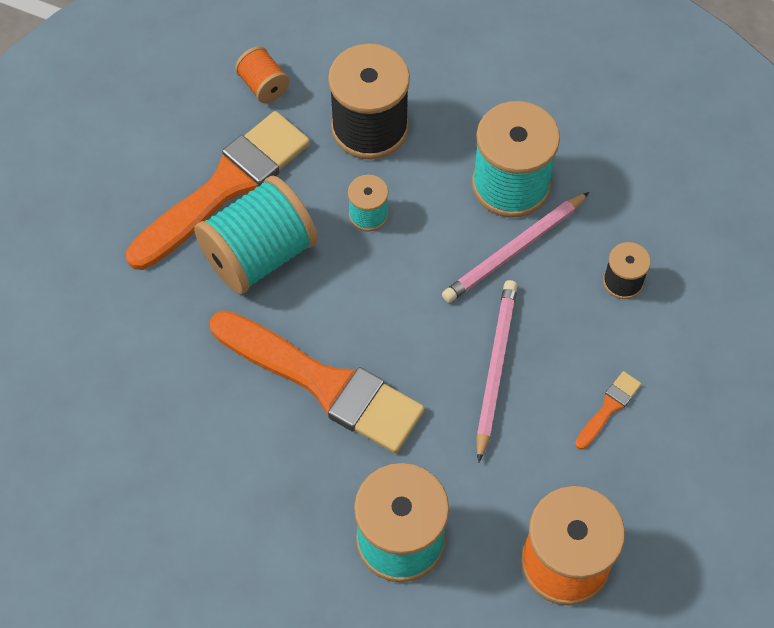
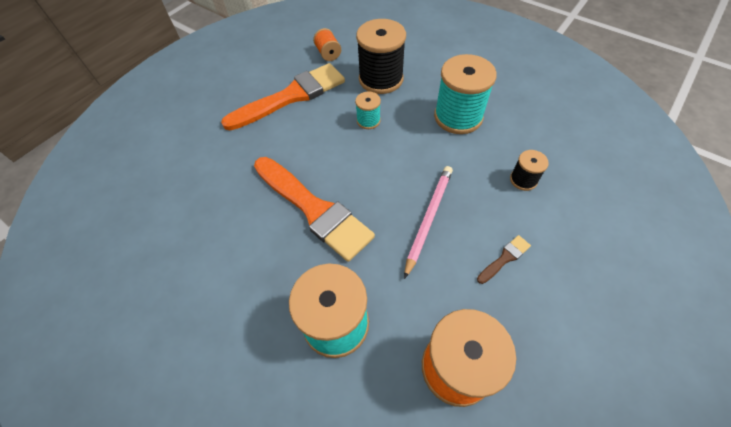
camera: 15 degrees right, 5 degrees down
(259, 254) = (298, 132): turquoise spool -> none
(514, 250) = (454, 151): pink pencil -> none
(608, 408) = (504, 258): orange brush -> brown brush

